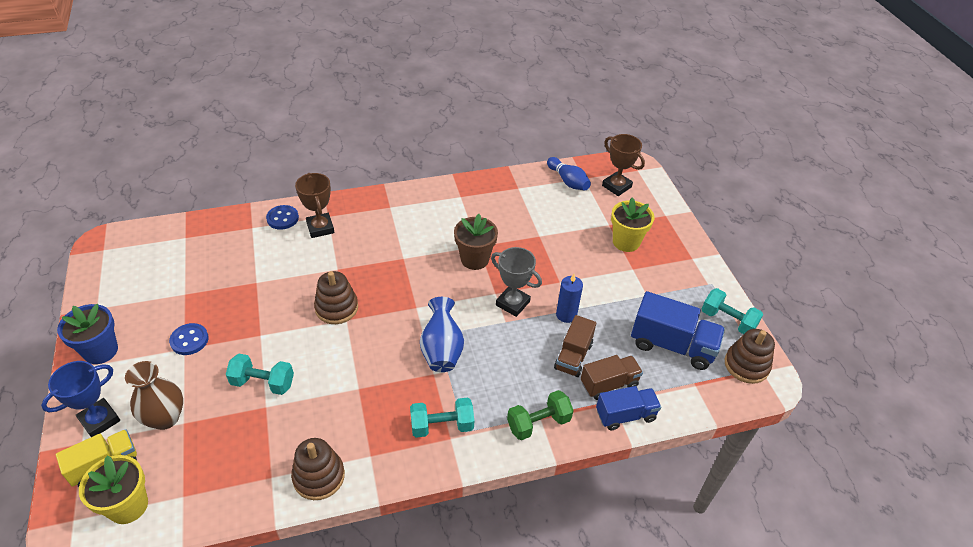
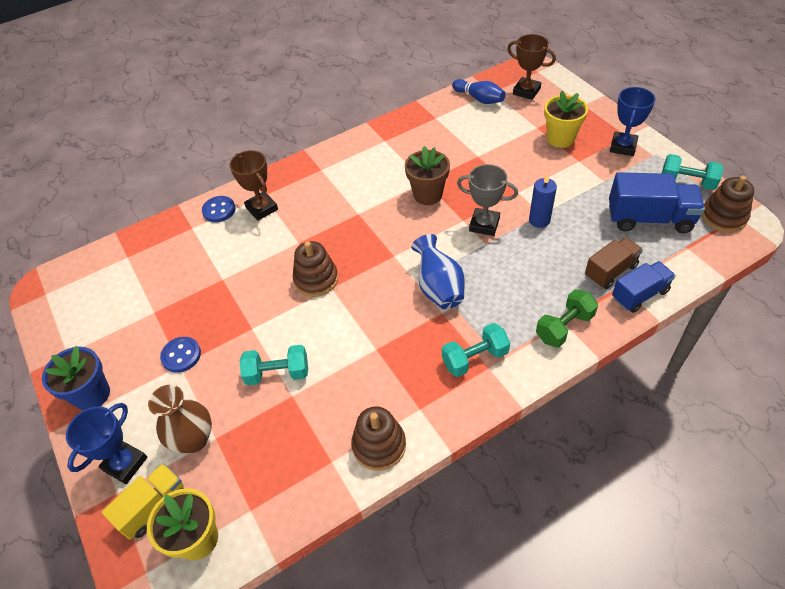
camera: 10 degrees left, 5 degrees up
(573, 356) = (565, 256): brown truck -> none
(682, 267) = (623, 147): none -> blue trophy

